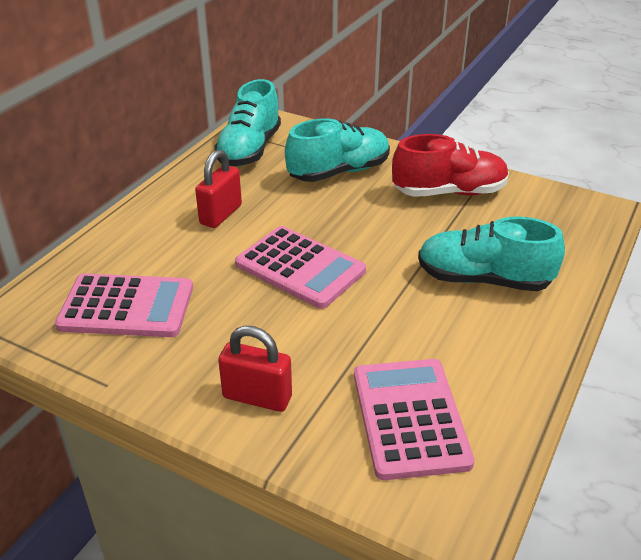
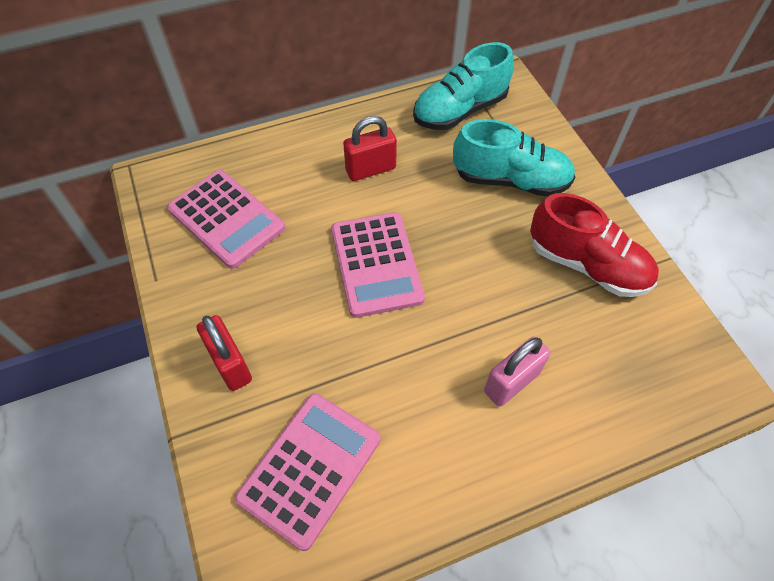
camera: 40 degrees right, 20 degrees up
(483, 280) = (511, 382): turquoise shoe -> pink padlock

